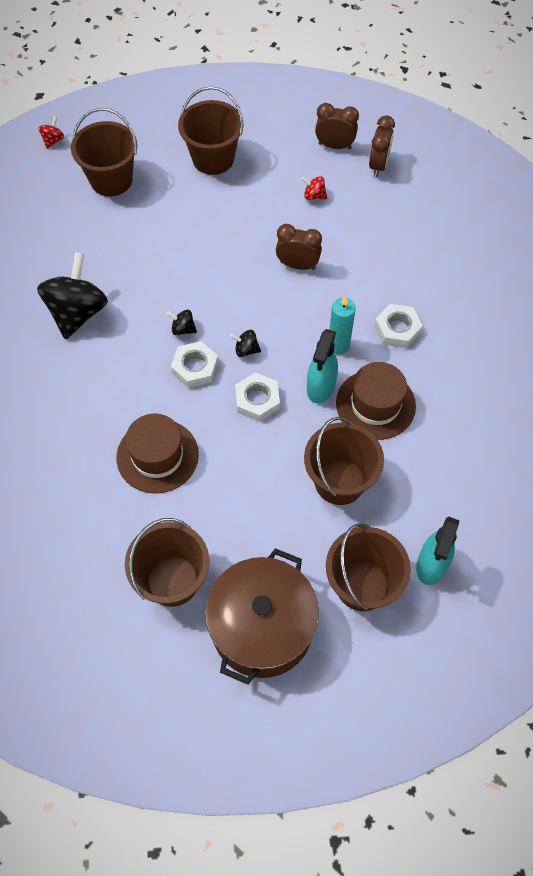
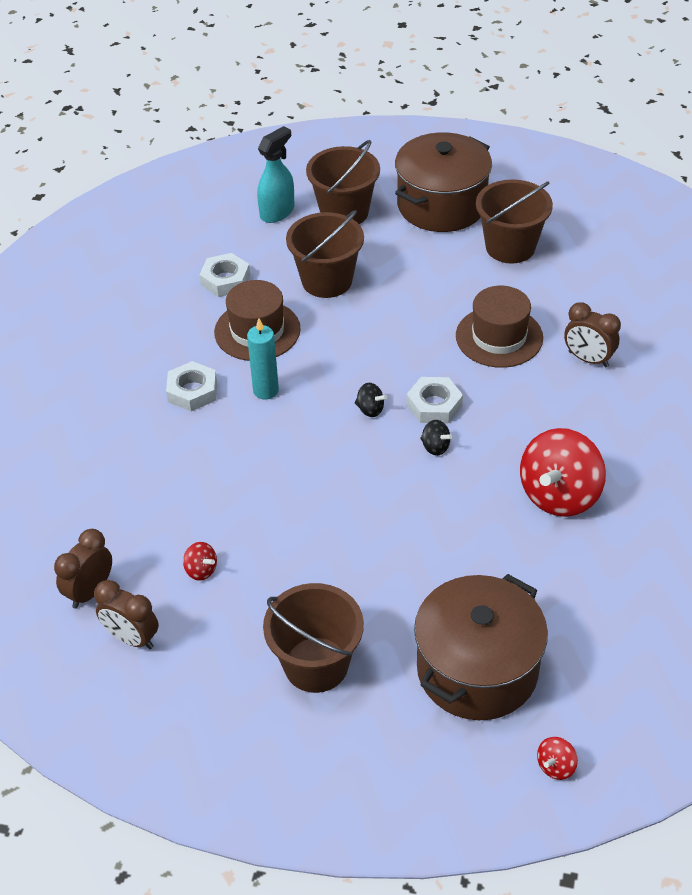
camera: 160 degrees left, 15 degrees down
(77, 312) = (559, 495): black spinning top -> red spinning top
(111, 180) = (477, 669): brown bucket -> brown pot
(257, 400) = (377, 361): white nut -> white nut (225, 280)
(297, 265) = (268, 486): brown clock -> brown clock (588, 359)
(320, 387) = (305, 357): turquoise spray bottle -> none

